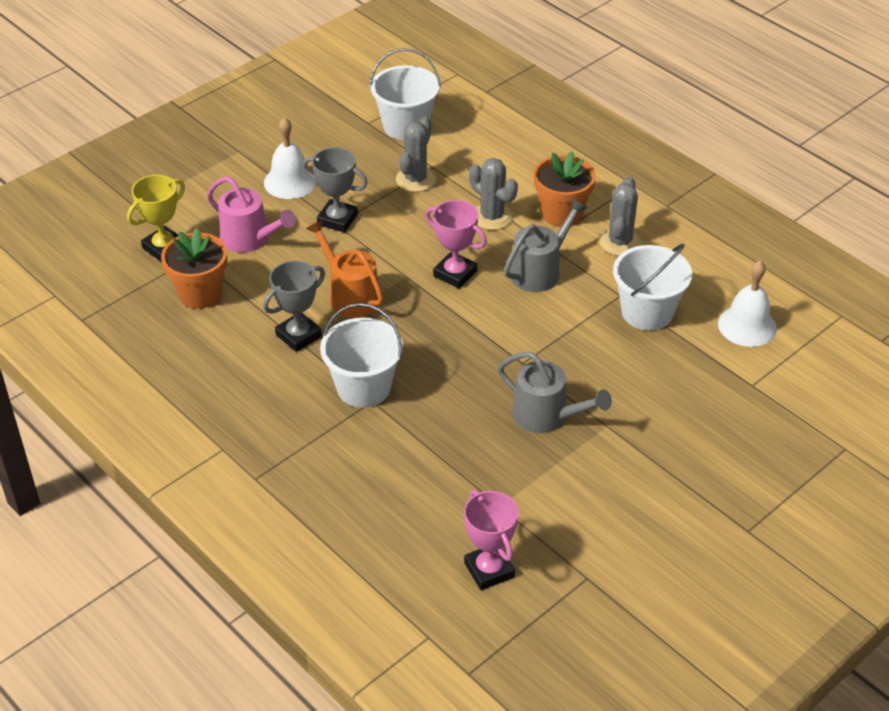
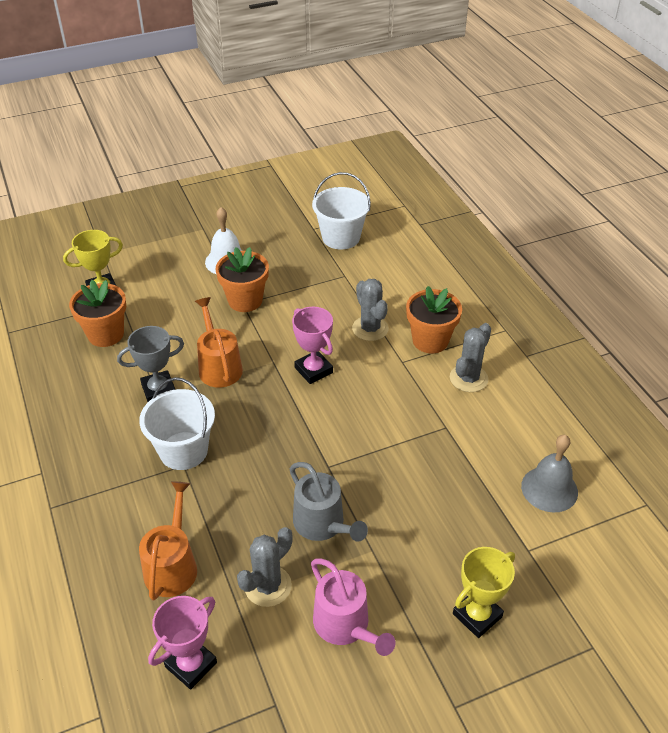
camera: 20 degrees right, 0 degrees up
(250, 239) = (169, 299): pink watering can -> pink watering can (345, 625)
(337, 219) = (245, 300): grey trophy -> orange flower pot
(416, 179) = (325, 282): grey cactus -> grey cactus (268, 586)
(418, 494) = (172, 566): none -> orange watering can
(489, 570) = (191, 664): pink trophy -> pink trophy turned 45 degrees clockwise
(539, 271) = (385, 386): grey watering can -> none
(647, 312) = (462, 450): white bucket -> none
(732, 452) = (477, 615): none -> yellow trophy
(747, 326) = (549, 489): white bell -> grey bell

